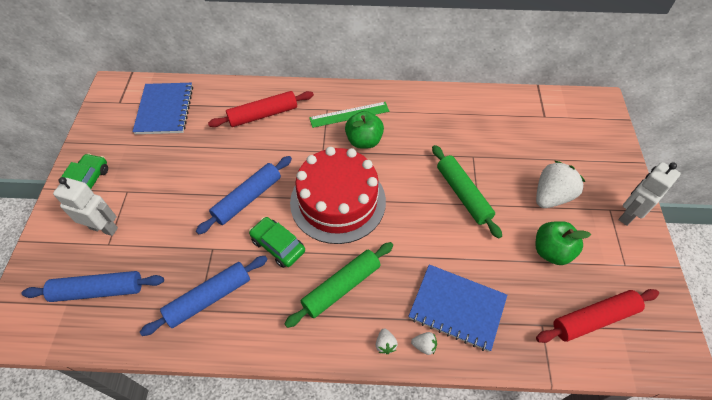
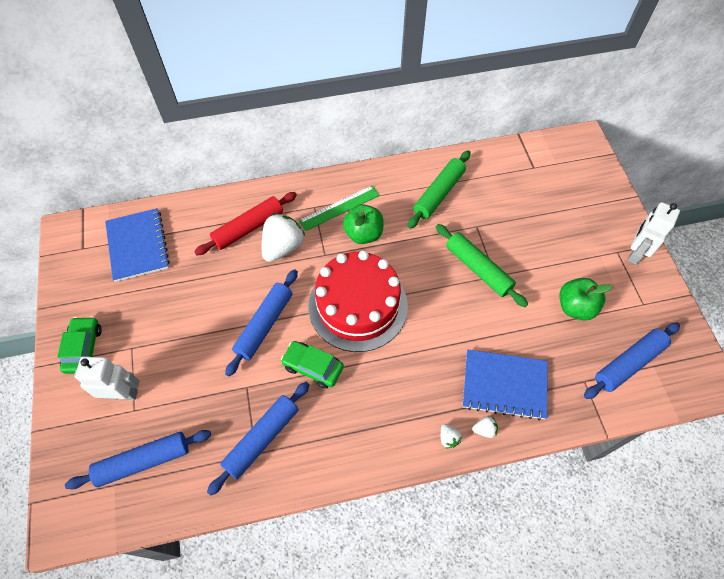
camera: 15 degrees left, 5 degrees up
(341, 287) = (389, 393): green rolling pin -> green rolling pin (438, 193)
(551, 196) = (561, 251): white strawberry -> white strawberry (283, 247)
(594, 319) = (628, 363): red rolling pin -> blue rolling pin

